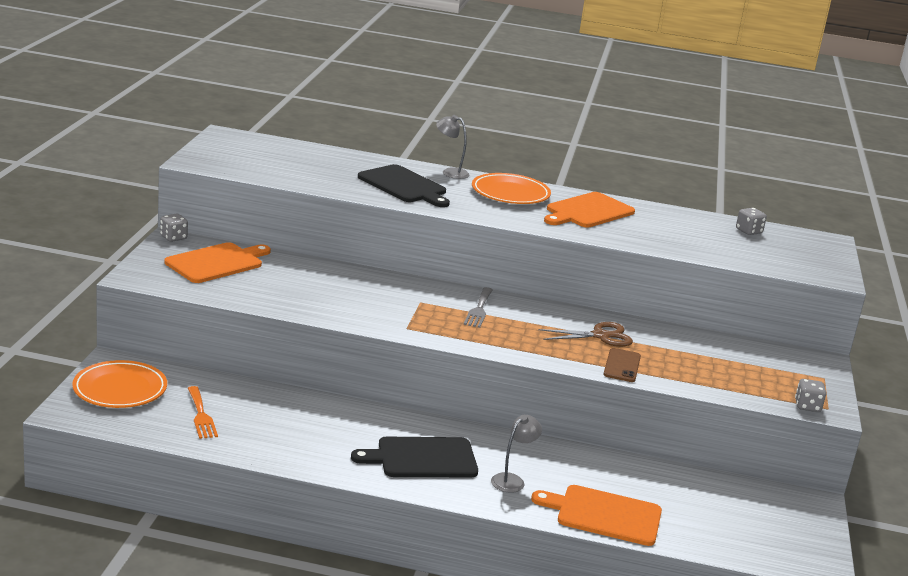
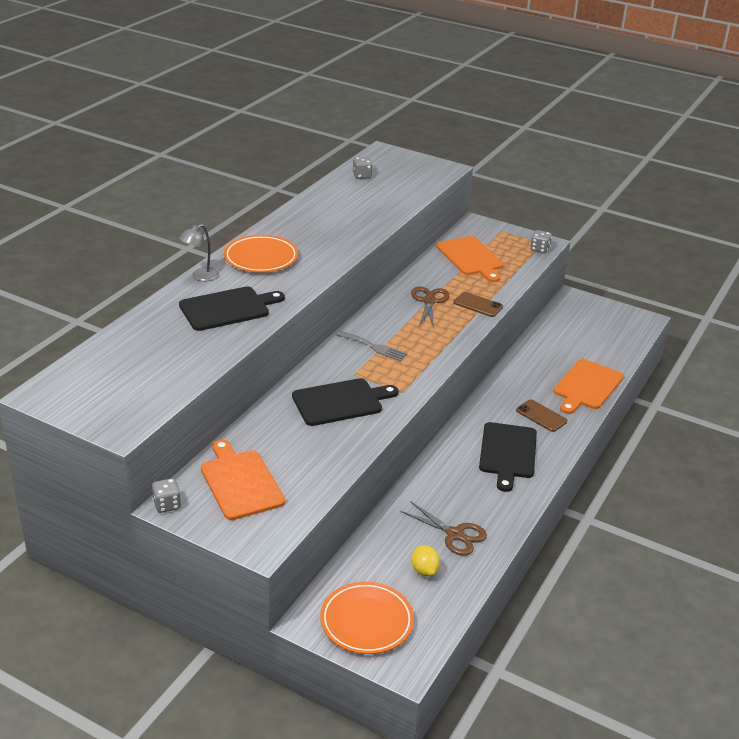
camera: 70 degrees left, 10 degrees up
(201, 415) = (424, 570): orange fork -> yellow lemon
(263, 430) = (455, 534): none -> brown scissors
(367, 298) = (340, 402): none -> black cutting board
(512, 480) = (541, 416): grey lamp -> brown phone
(588, 211) = (310, 231): orange cutting board -> orange cutting board (471, 258)

